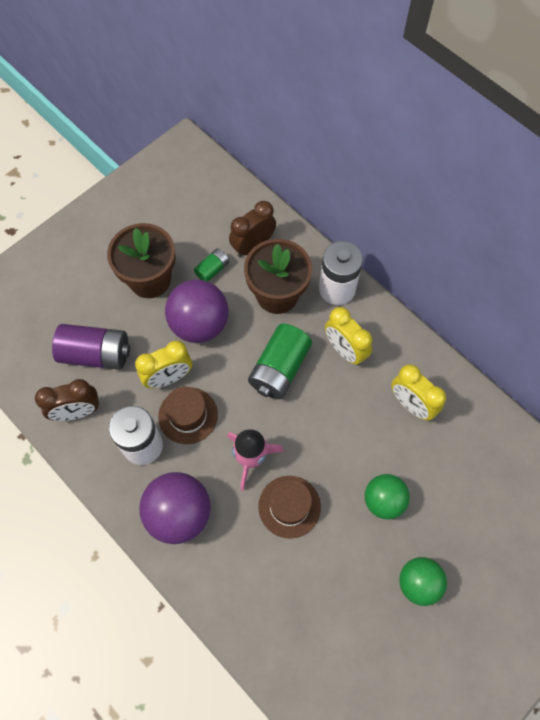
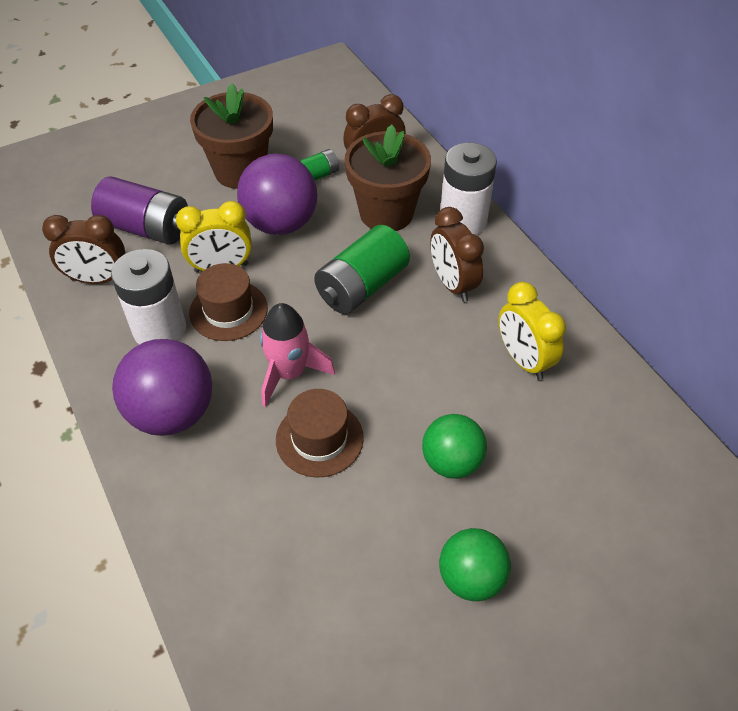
camera: 15 degrees right, 15 degrees down
(344, 350) = (452, 284): yellow clock -> brown clock

